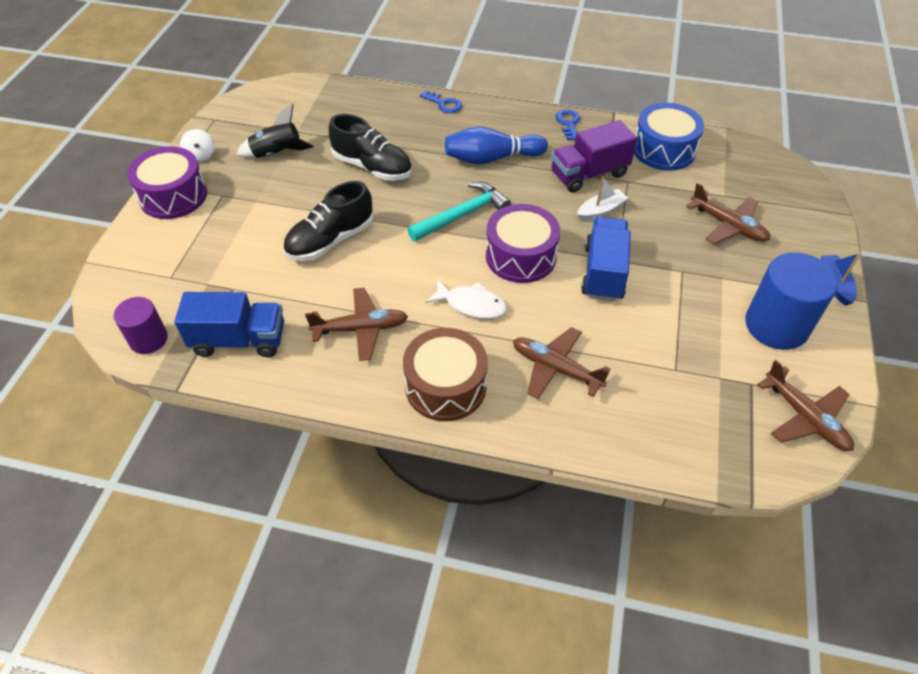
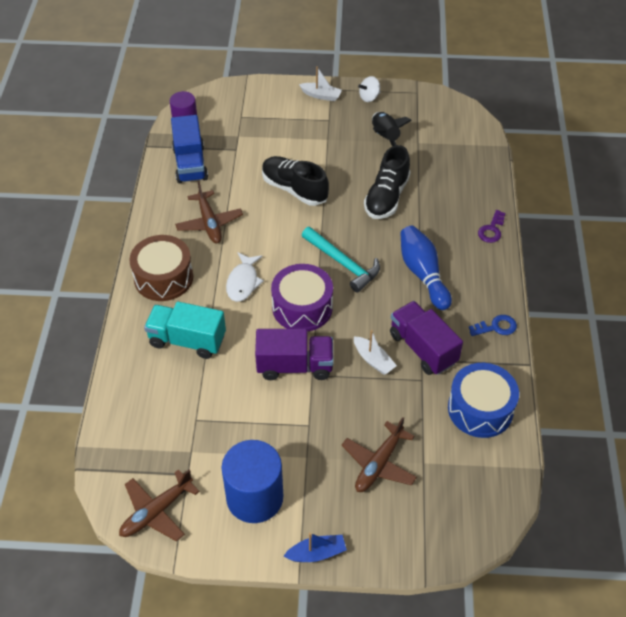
camera: 80 degrees right, 0 degrees up
(173, 196) = (321, 95): purple drum -> white boat
(444, 104) = (491, 230): blue key -> purple key
(555, 368) = (187, 340): brown plane -> turquoise truck
(603, 272) = (295, 366): blue truck -> purple truck

